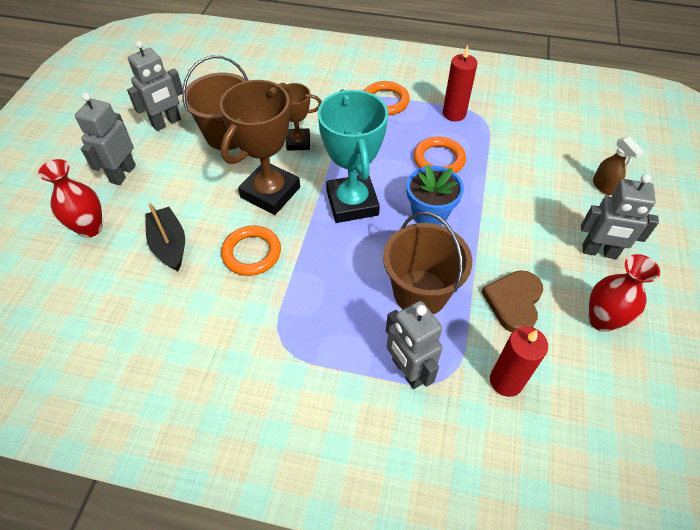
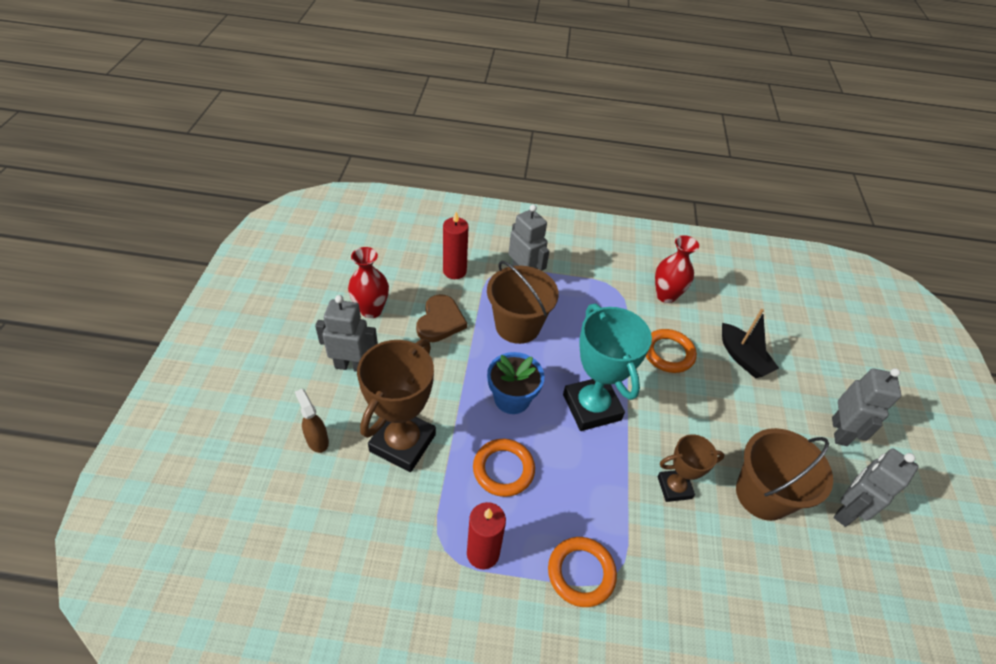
camera: 170 degrees right, 5 degrees down
(90, 228) = (822, 370): red vase -> red vase (666, 295)
(270, 192) = (678, 416): brown trophy -> brown trophy (403, 443)

